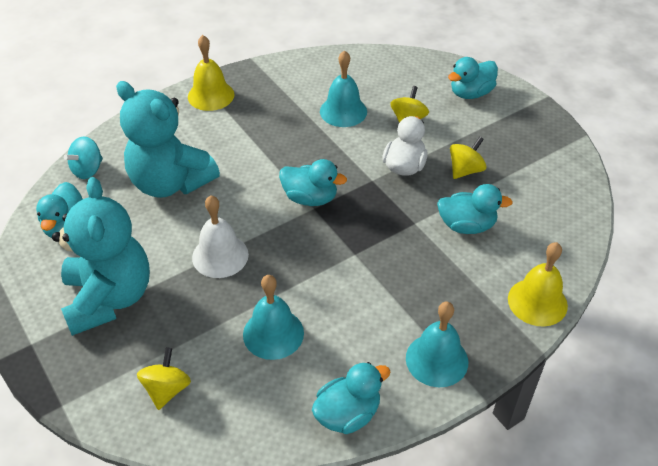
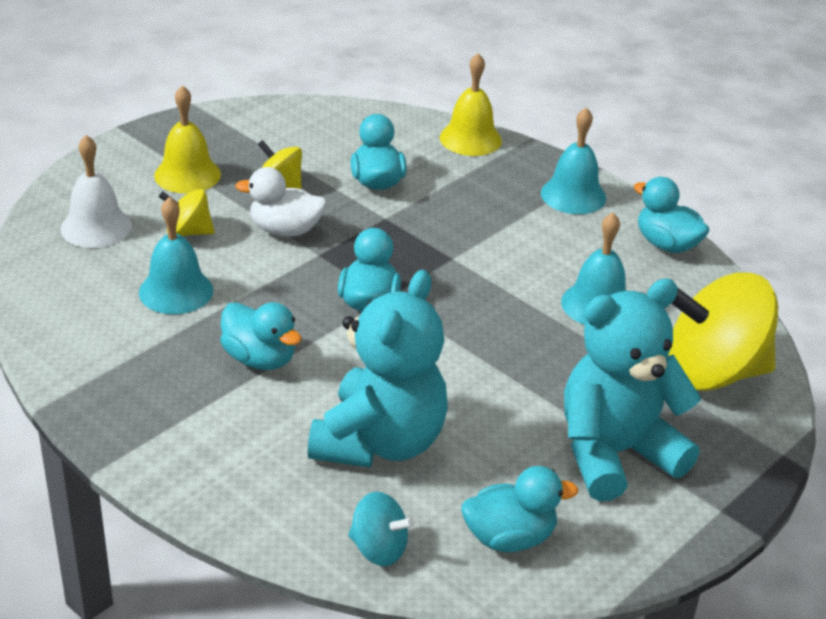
camera: 105 degrees left, 10 degrees down
(167, 389) = (712, 372): yellow spinning top -> yellow spinning top, size x2.09
(211, 95) = (154, 439): yellow bell -> yellow bell (187, 175)
(220, 256) = (501, 366): white bell -> white bell (96, 227)
(470, 93) = (118, 183): turquoise duck -> turquoise duck (260, 359)

